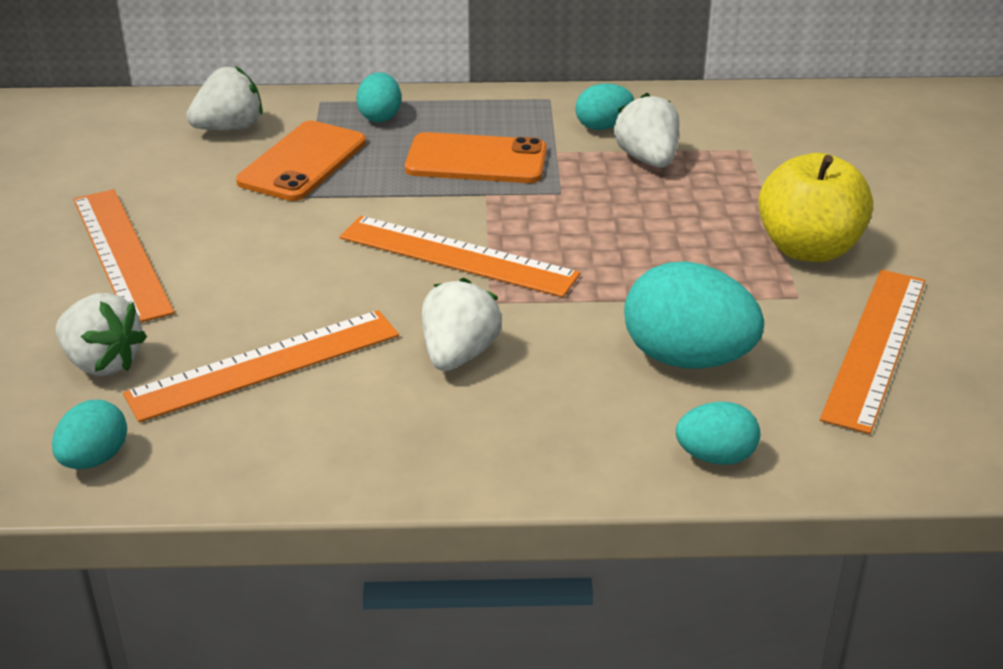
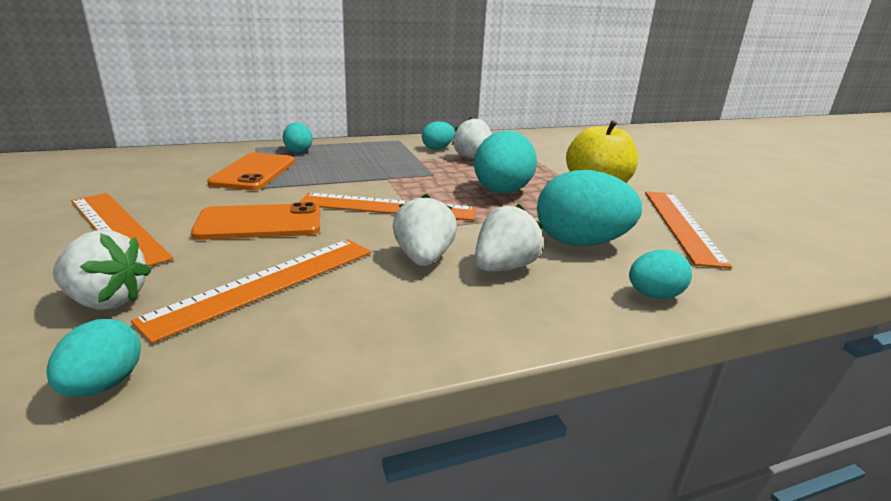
camera: 20 degrees left, 10 degrees down
(230, 128) = (195, 161): white strawberry -> white strawberry (503, 267)
(476, 160) = (371, 165): orange phone -> orange phone (259, 223)
(642, 244) = (501, 192): none -> turquoise egg

